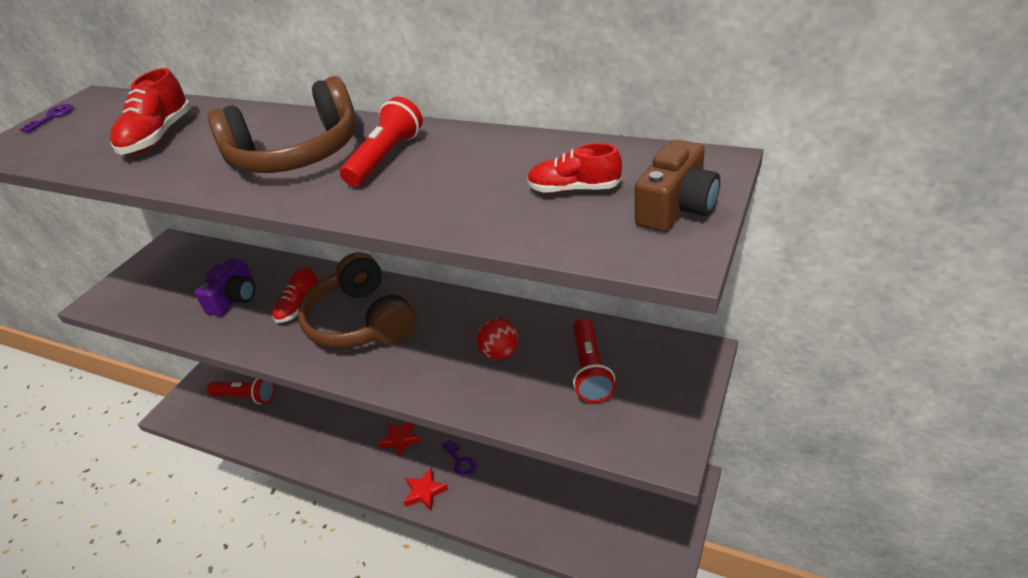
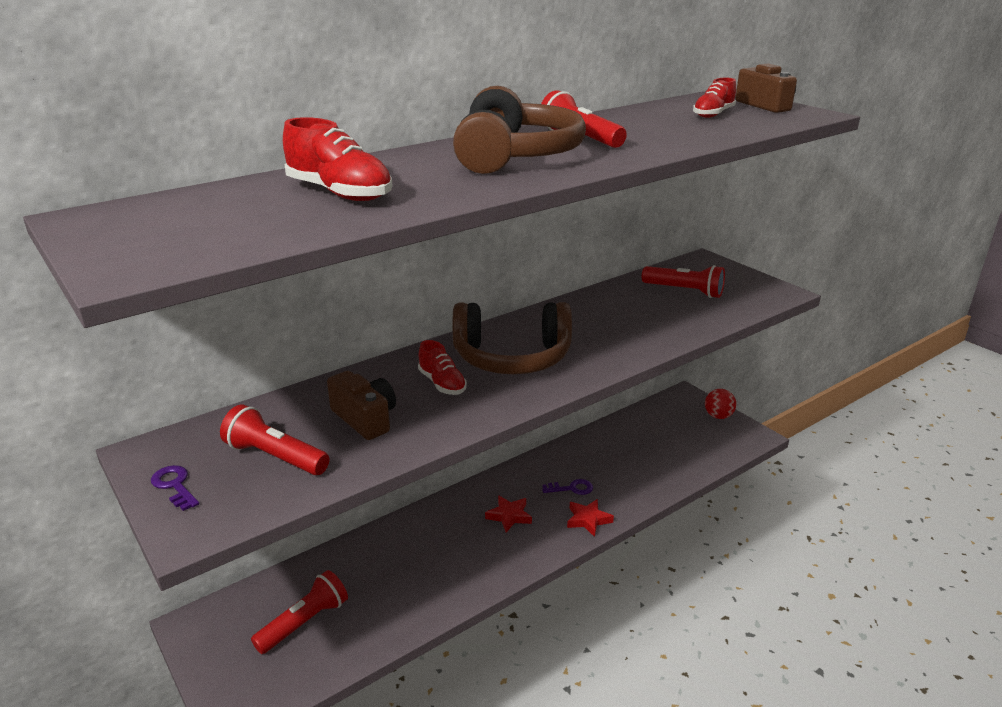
camera: 65 degrees left, 10 degrees down
(52, 117) = (97, 237): purple key -> purple key (174, 486)
(177, 289) = (275, 457): none -> red flashlight
(235, 298) = (365, 418): purple camera -> brown camera
(500, 353) = (630, 313): red ball -> red ball (718, 416)

